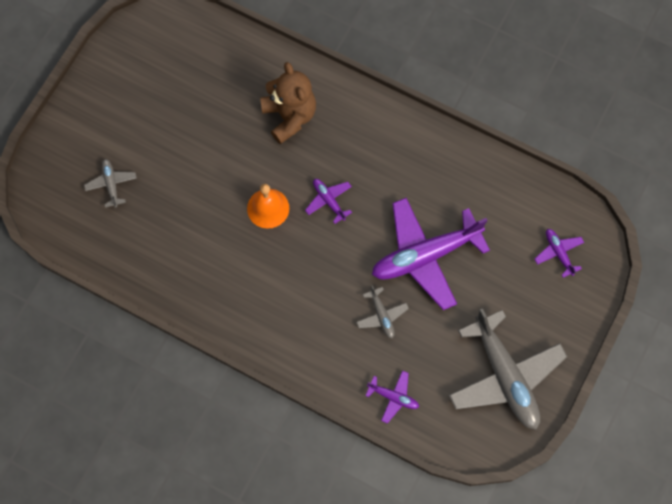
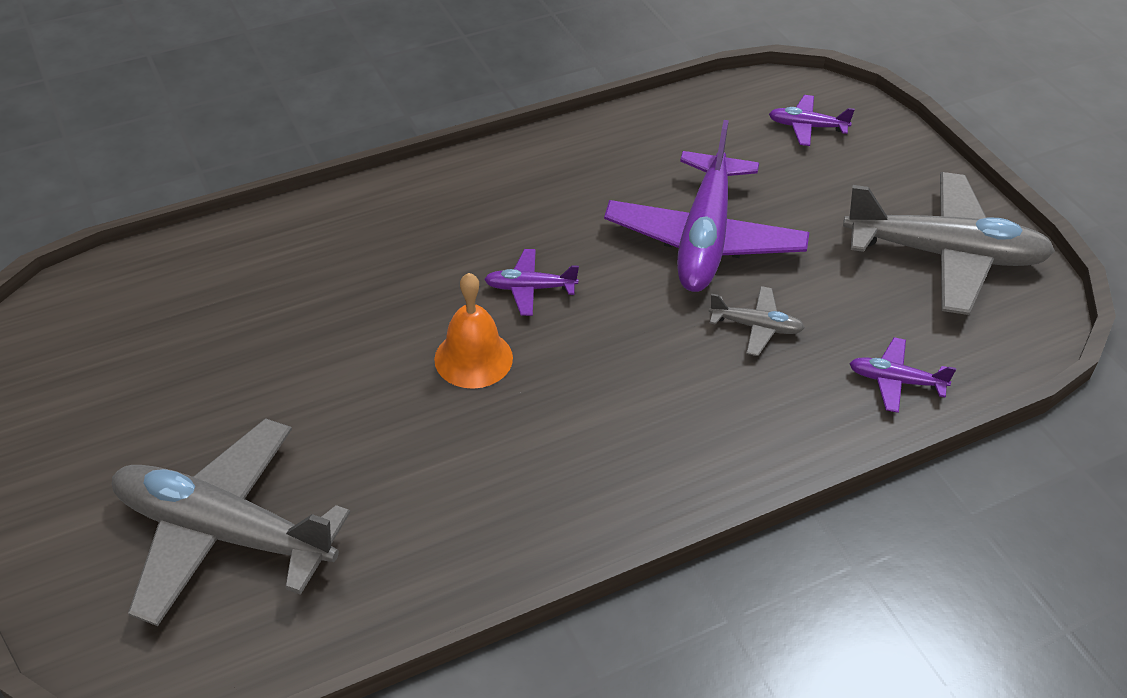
camera: 55 degrees left, 25 degrees down
(111, 184) = (224, 532): grey plane -> grey plane, size x2.26
(289, 116) = (362, 260): brown teddy bear -> none
(393, 397) = (895, 381): purple plane -> purple plane turned 135 degrees counterclockwise

